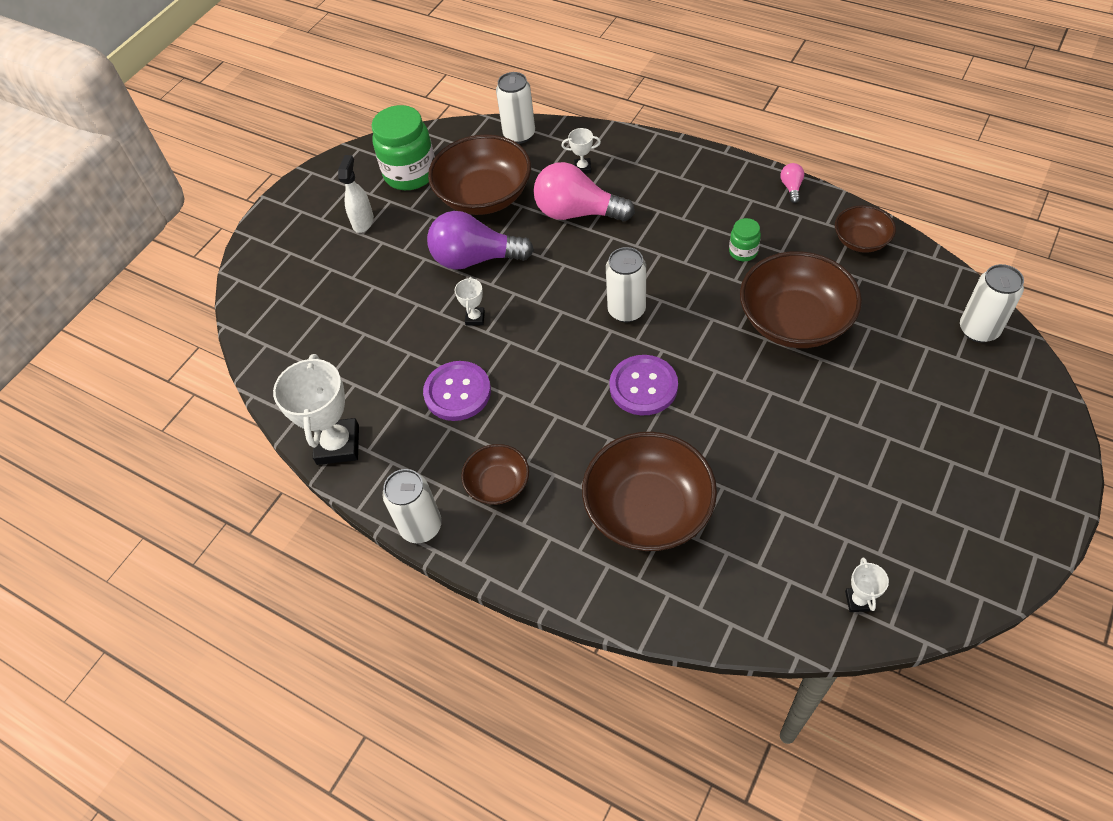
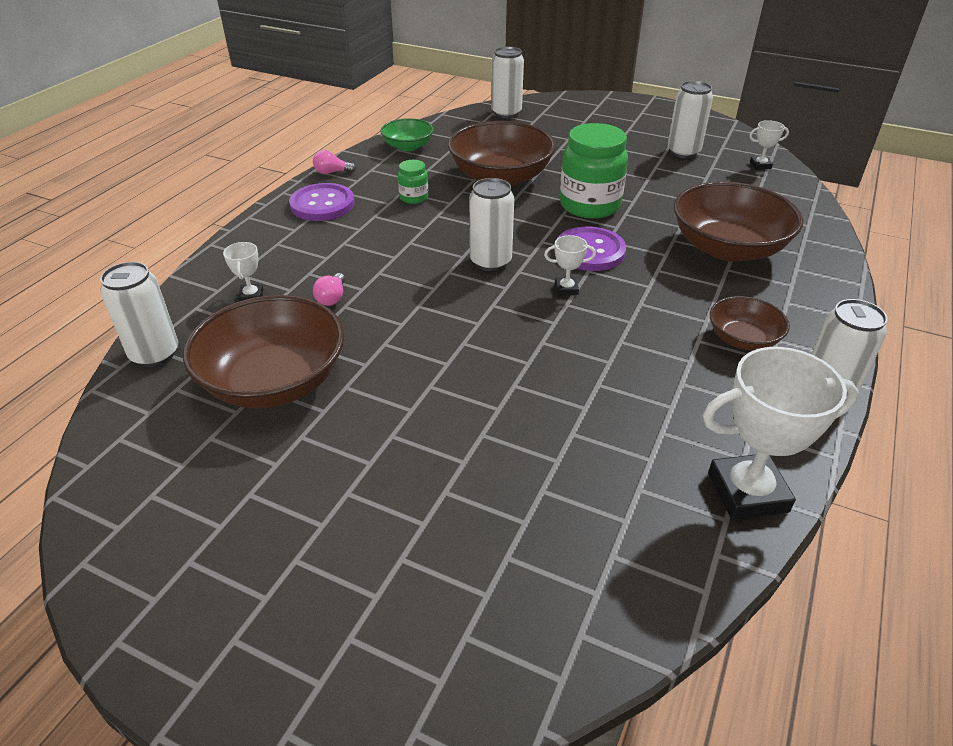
camera: 100 degrees left, 15 degrees down
(363, 222) = (292, 526): white spray bottle -> none
(410, 174) = (190, 473): green jar -> green jar (589, 205)
(457, 392) = (628, 380): purple button -> purple button (322, 204)
(475, 259) = (400, 381): purple light bulb -> none
(475, 318) = (506, 374): white trophy -> white trophy (566, 289)
(577, 213) = (332, 298): pink light bulb -> pink light bulb, size x0.42
(861, 240) = (408, 146): brown bowl -> green bowl
(887, 514) = (683, 152): none -> white can

